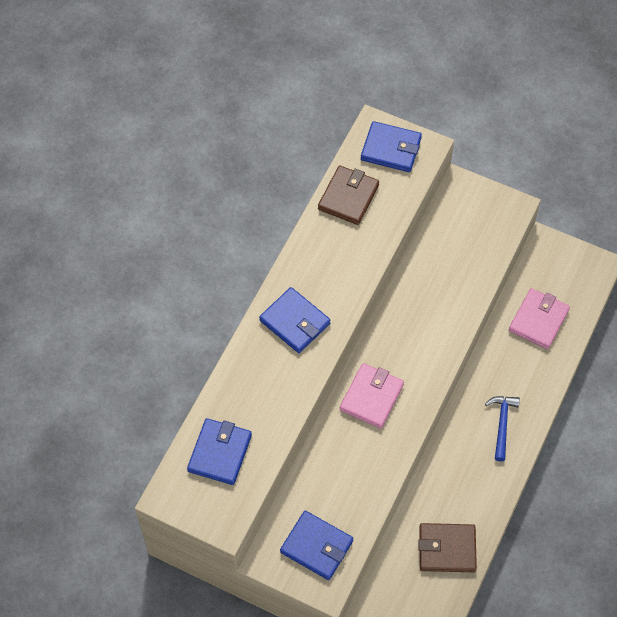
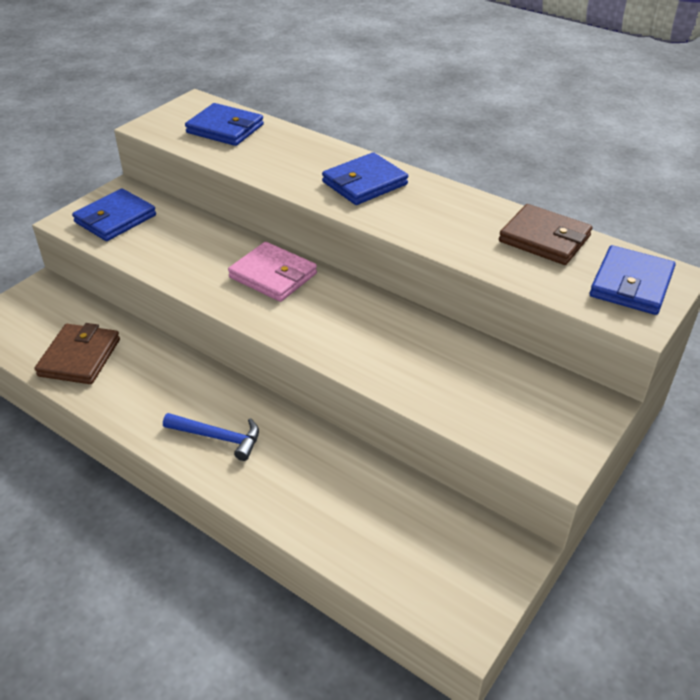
camera: 100 degrees right, 20 degrees down
(538, 320) = (373, 513): pink wallet -> none

